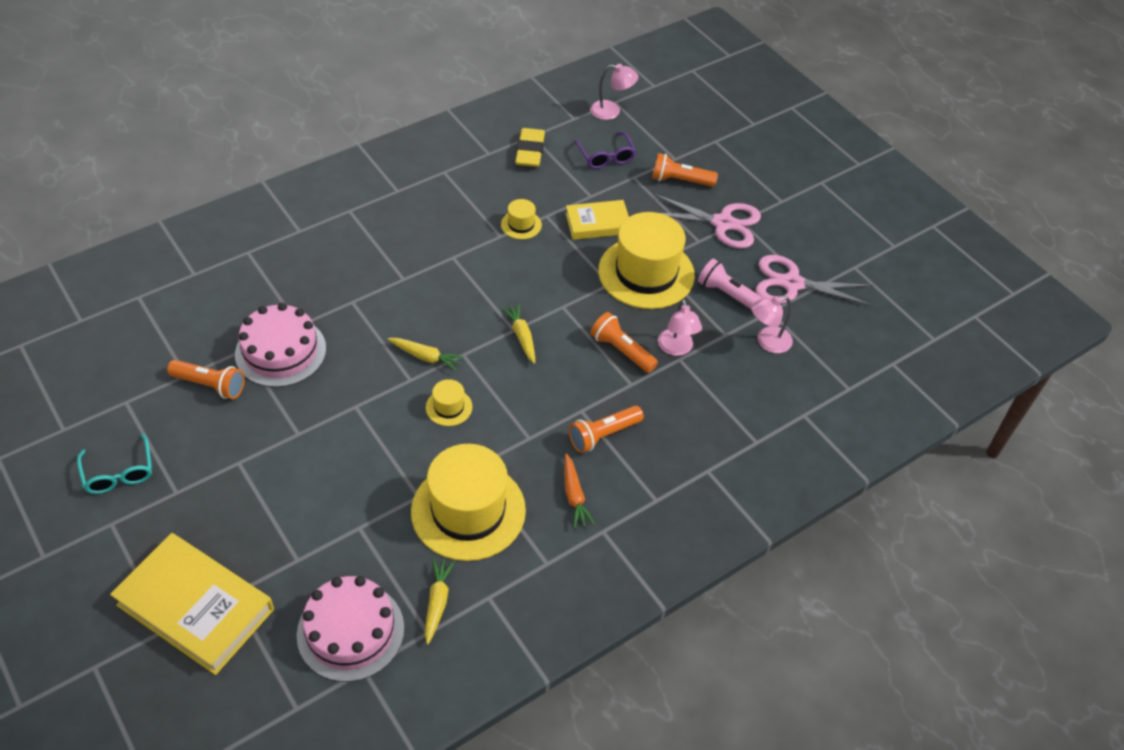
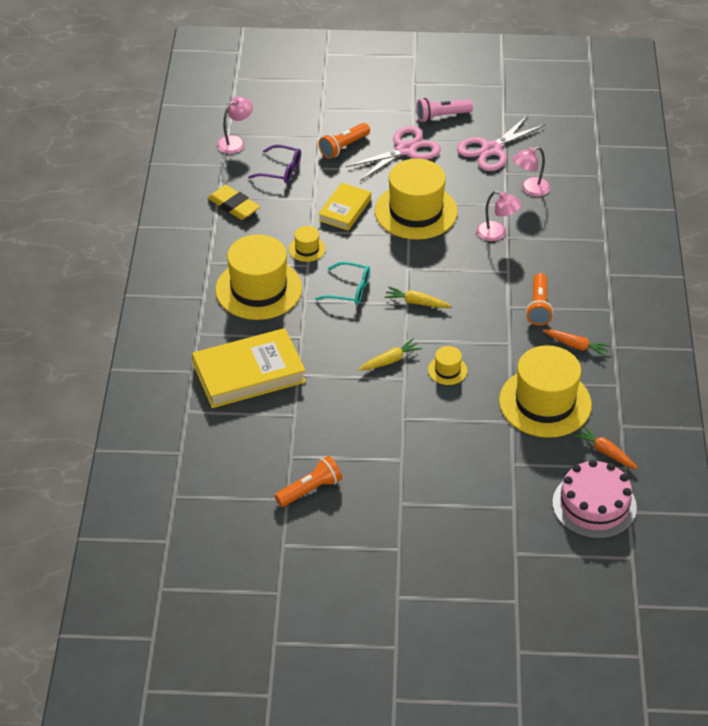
camera: 50 degrees left, 5 degrees down
(119, 473) = (352, 575): turquoise glasses -> turquoise glasses (349, 290)
(195, 607) = (511, 577): yellow book -> yellow book (249, 373)
(280, 351) = (312, 436): pink cake -> none
(437, 602) = (605, 452): yellow carrot -> orange carrot
(439, 220) = (258, 289): none -> yellow hat
(621, 350) = (474, 260): orange flashlight -> none
(728, 294) = (472, 184): pink flashlight -> pink flashlight (441, 116)
(767, 342) = (530, 189): pink lamp -> pink lamp turned 45 degrees clockwise

